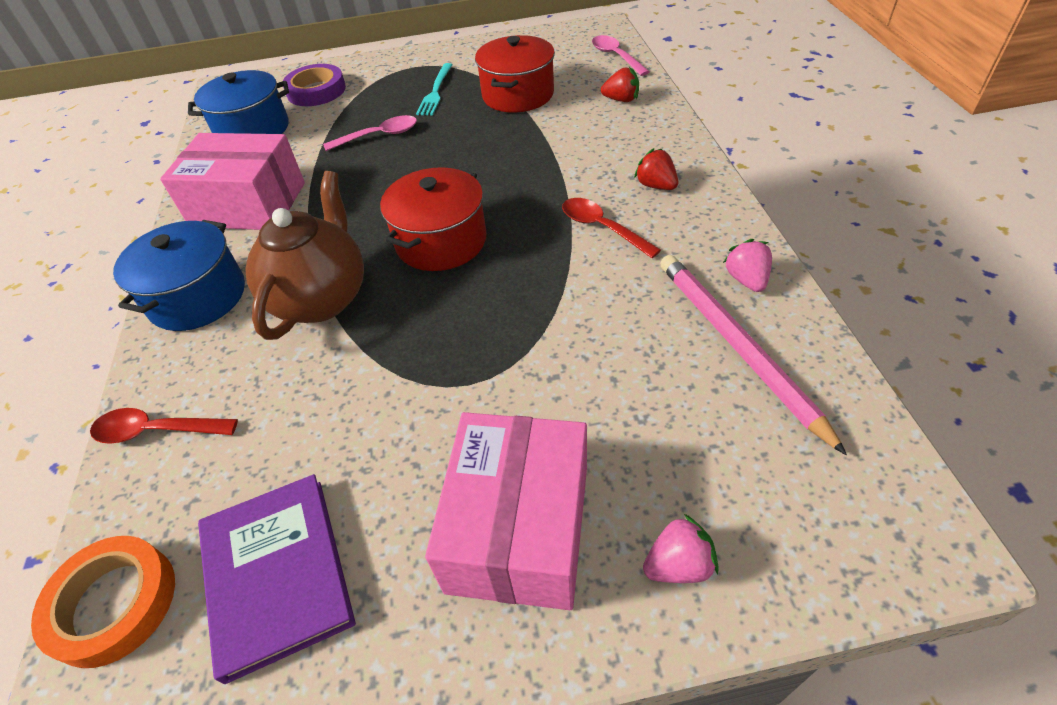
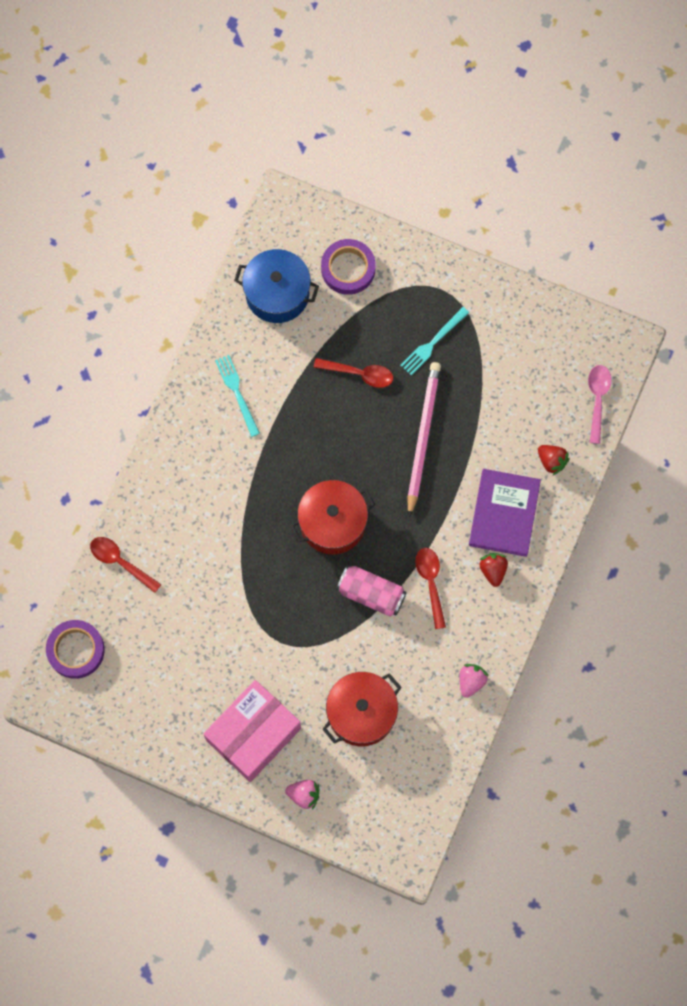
camera: 30 degrees right, 25 degrees up
(113, 603) = (76, 650): orange tape -> purple tape
(197, 297) = (173, 468): blue pot -> none
(248, 204) = (237, 393): pink box -> turquoise fork
(276, 574) = (145, 683): purple book -> purple book (504, 513)
(321, 298) = (240, 522): brown teapot -> none
(379, 136) = (359, 374): pink spoon -> red spoon
(518, 95) = (487, 396): red pot -> red pot (361, 713)
(543, 272) = (371, 594): none -> pink can
(737, 346) = (425, 717): pink pencil -> pink pencil (422, 437)

